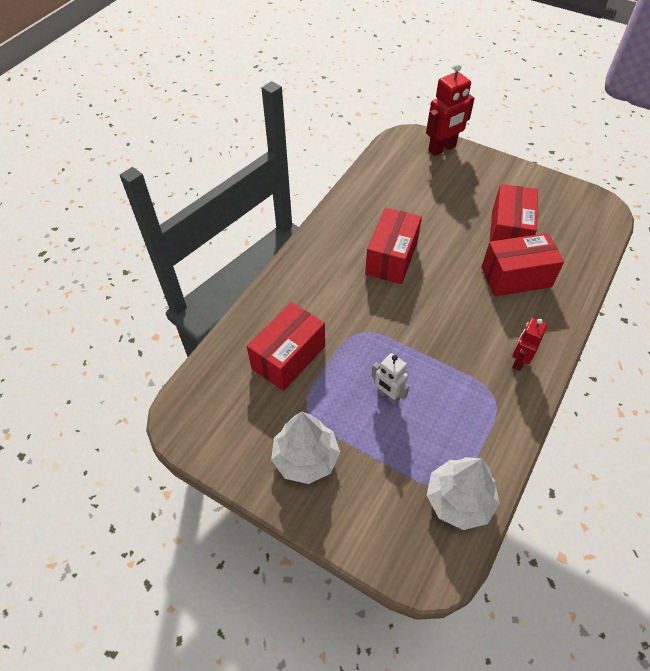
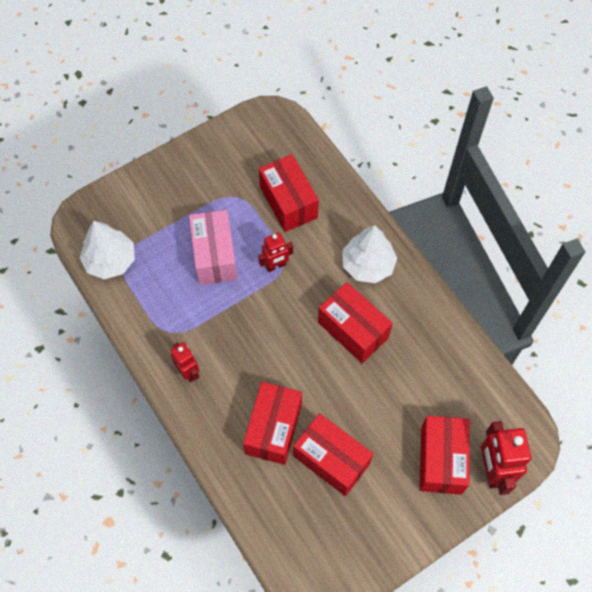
camera: 115 degrees right, 10 degrees up
(306, 458) = (198, 180): white tree -> white tree (368, 265)
(366, 338) = (276, 266): none -> red robot
(388, 396) = (215, 256): white robot -> pink box
(457, 175) = (441, 460): none -> red box

